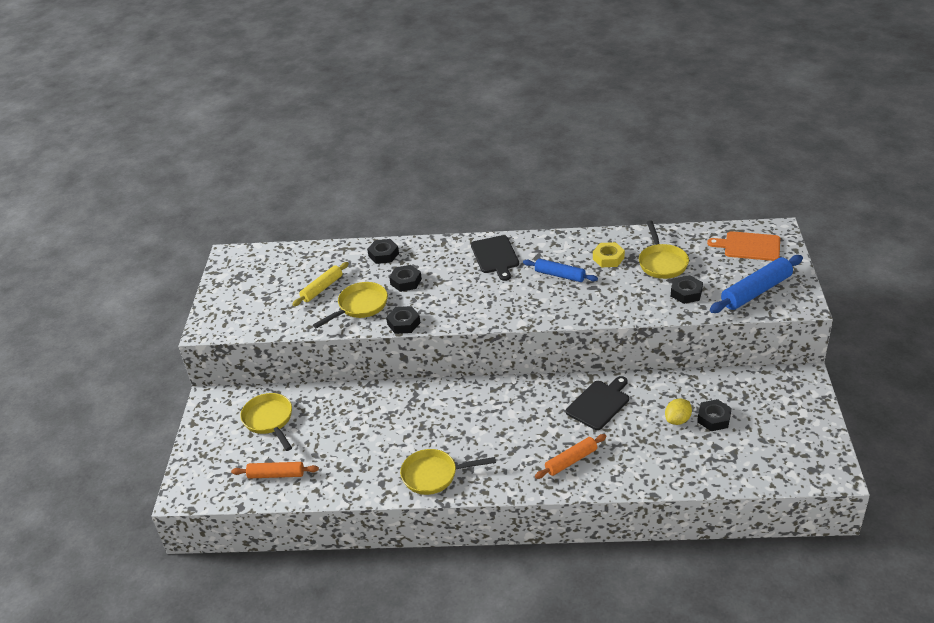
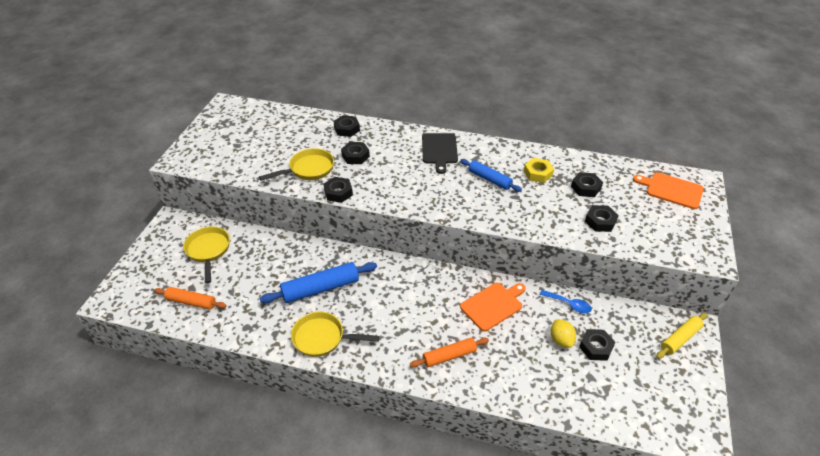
camera: 10 degrees right, 5 degrees up
(322, 288) = (284, 147): yellow rolling pin -> yellow rolling pin (680, 339)
(599, 403) = (493, 305): black cutting board -> orange cutting board
(662, 262) = (585, 188): yellow pan -> black nut
(676, 385) = (569, 304): none -> blue spoon
(677, 420) = (561, 340): yellow lemon -> yellow lemon turned 75 degrees counterclockwise
(756, 291) = (668, 235): blue rolling pin -> blue rolling pin (320, 288)

